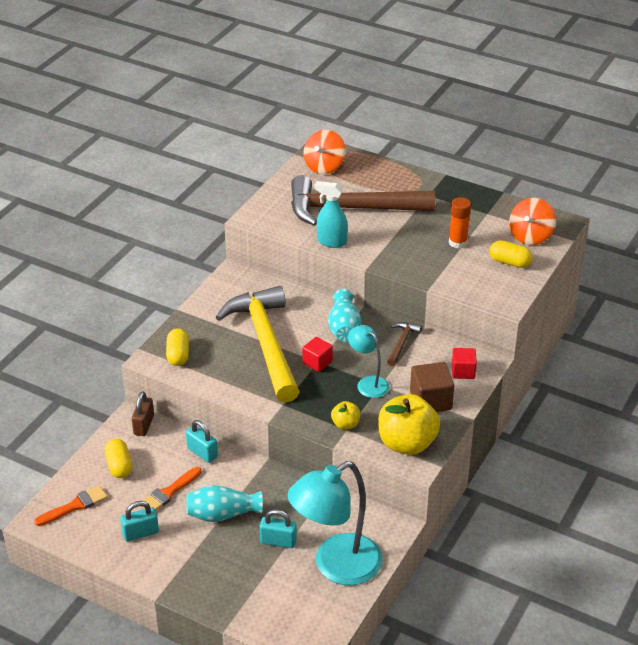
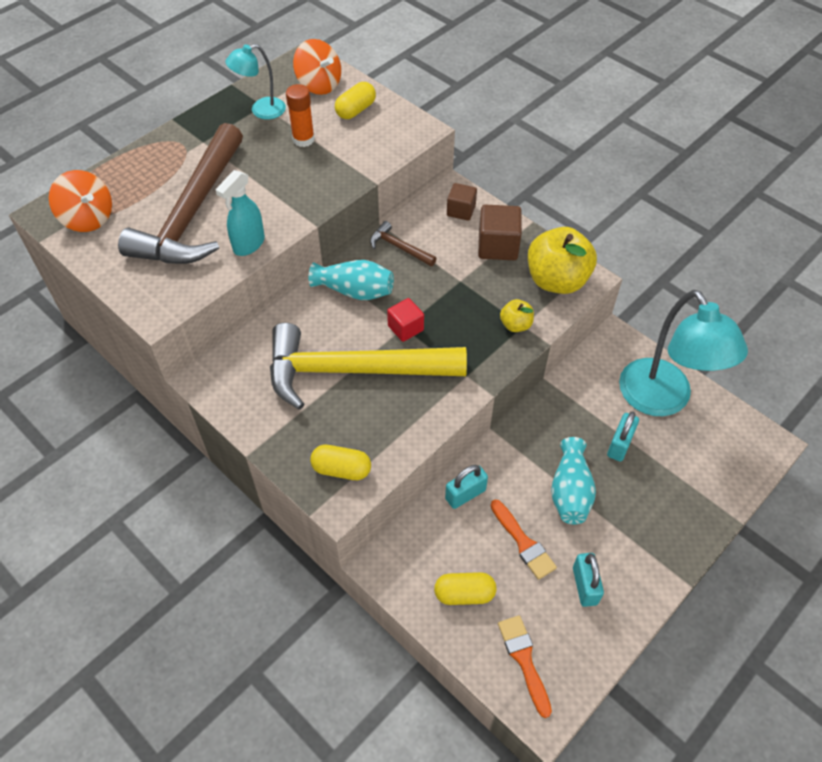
camera: 75 degrees left, 15 degrees up
(144, 425) = (398, 553): brown padlock -> none
(368, 383) = (455, 290): turquoise lamp -> turquoise lamp (261, 111)
(463, 371) = (461, 210): red cube -> brown cube

